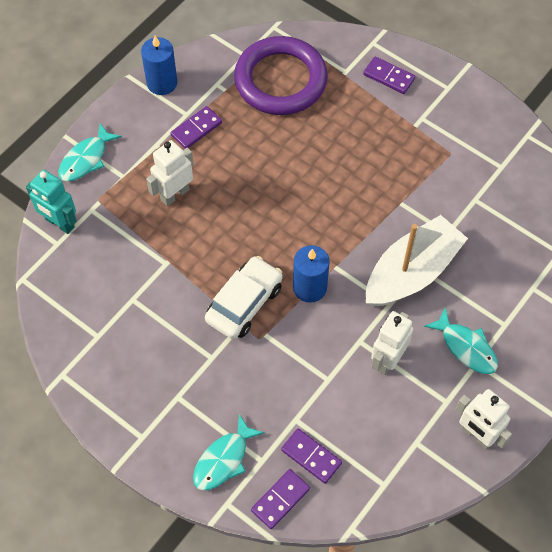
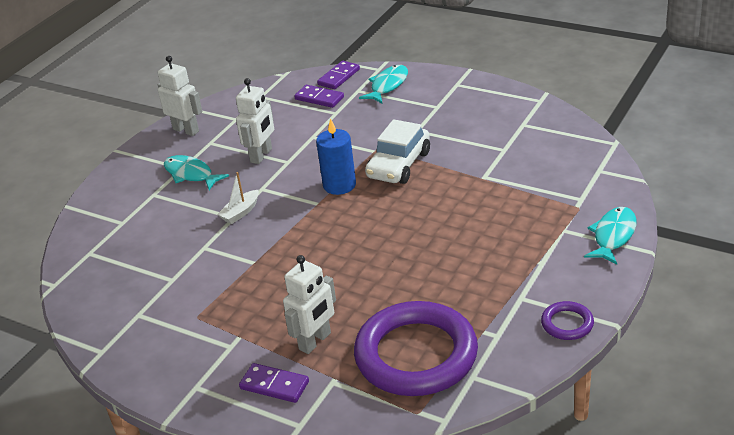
camera: 175 degrees right, 25 degrees down
(59, 223) = (606, 183): turquoise robot -> none
(162, 83) = (567, 324): blue candle -> purple ring
(174, 194) = (500, 225): white robot -> white robot (315, 341)
(196, 129) = (502, 285): purple domino -> none
(412, 272) = (240, 212): white boat -> white boat, size x0.42

